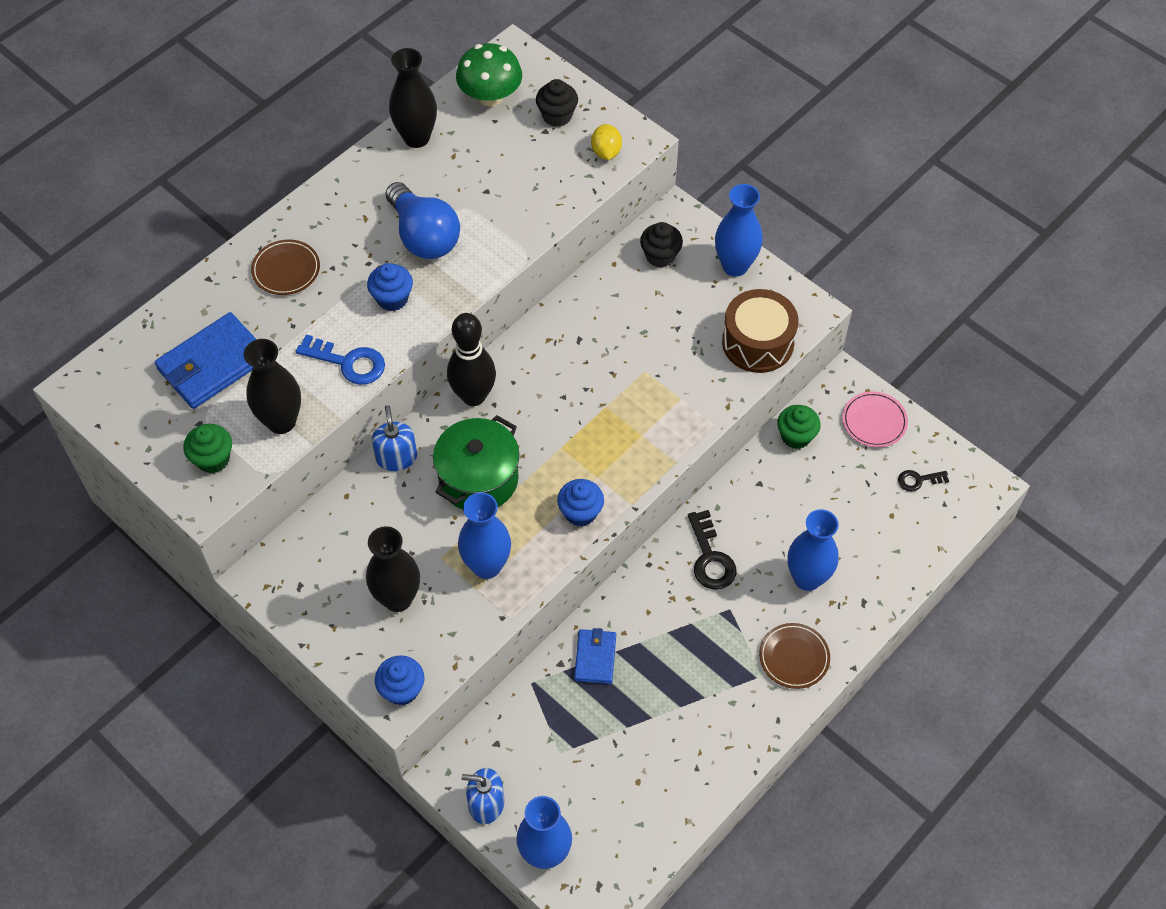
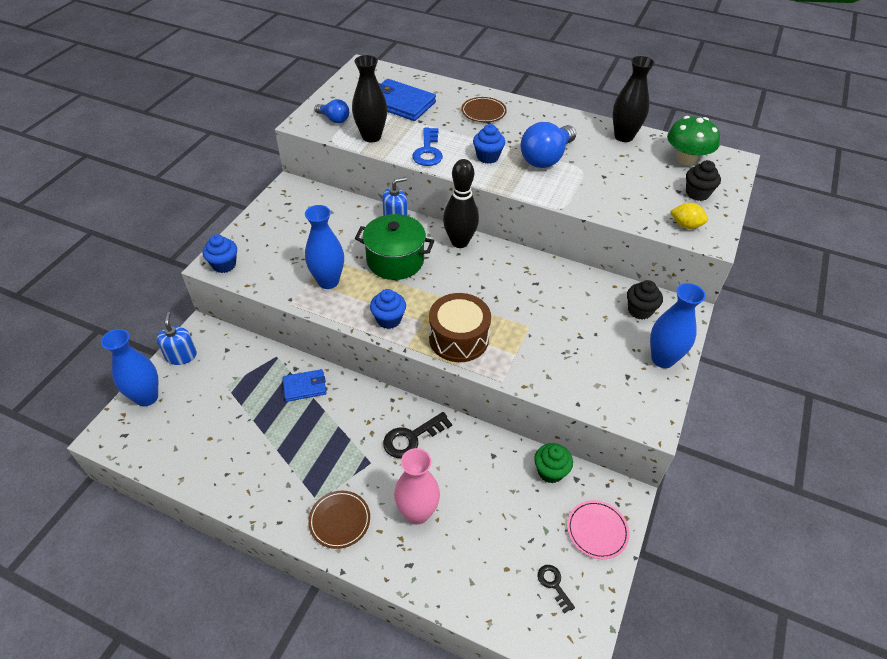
camera: 70 degrees right, 10 degrees down
(213, 459) = (334, 119): green cupcake -> blue light bulb
(397, 598) = (291, 246): black vase -> none
(606, 152) = (685, 225): yellow lemon -> yellow lemon turned 45 degrees clockwise
(757, 342) = (597, 392): brown drum -> brown drum (458, 338)
(807, 578) = (417, 513): blue vase -> pink vase

